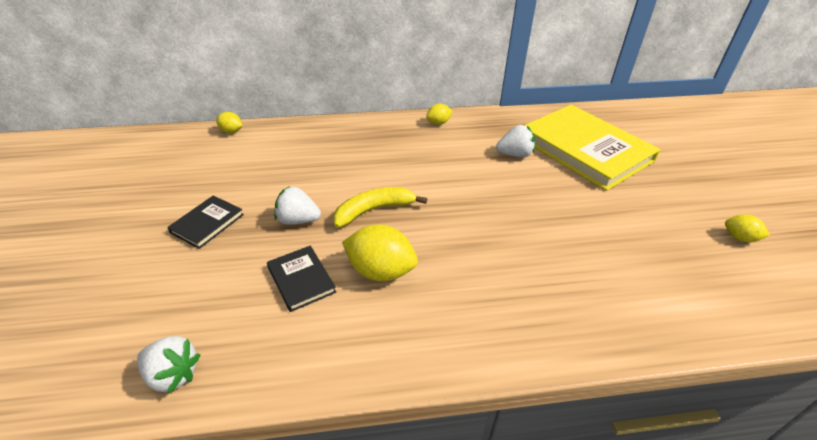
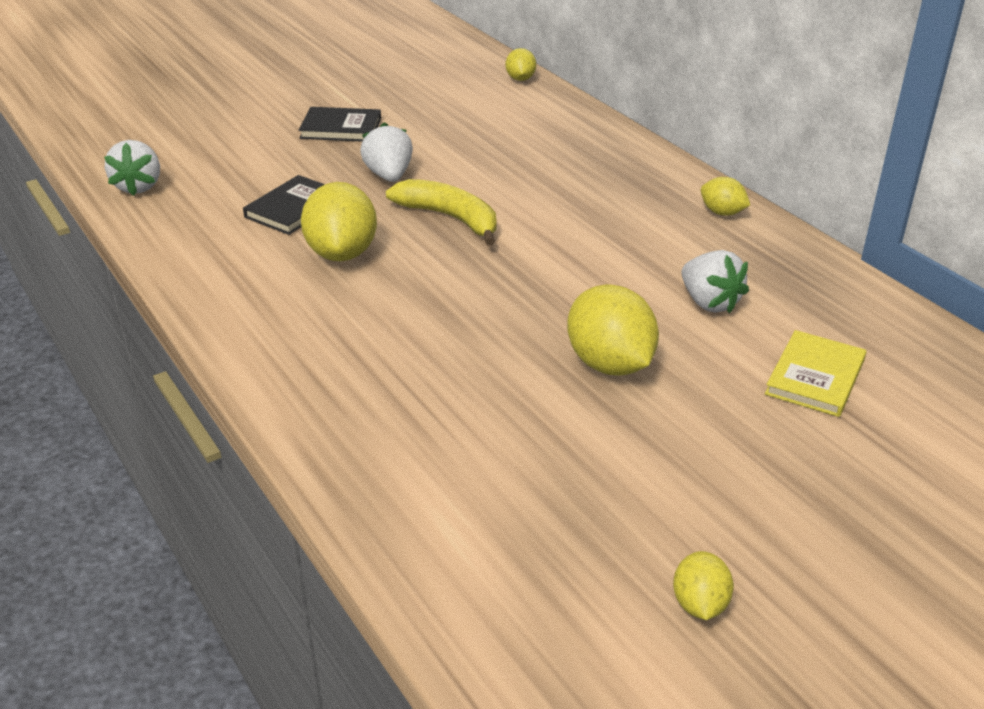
camera: 65 degrees right, 5 degrees down
(554, 202) = (609, 364): none -> yellow lemon
(585, 149) = (815, 377): yellow book -> yellow book, size x0.44

